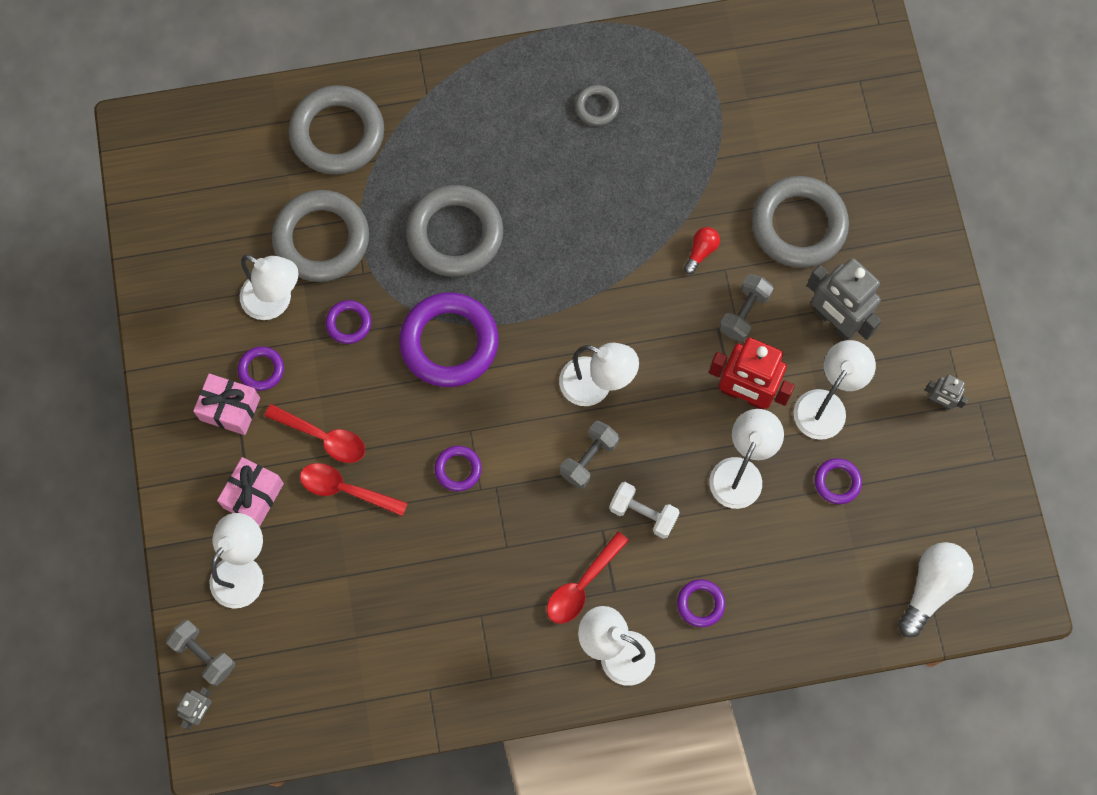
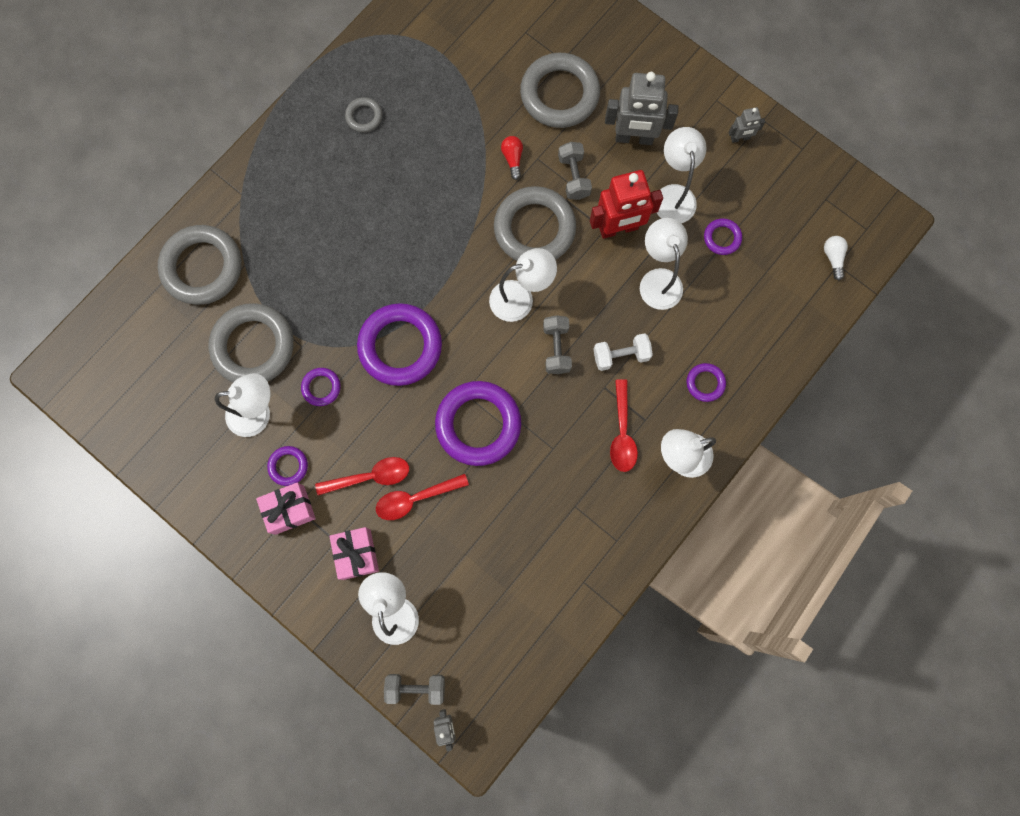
camera: 40 degrees left, 5 degrees up
(455, 234) = (342, 272): grey ring -> grey ring (534, 229)
(458, 469) = (478, 424): purple ring -> purple ring, size x2.15
(931, 588) = (833, 258): white light bulb -> white light bulb, size x0.53

